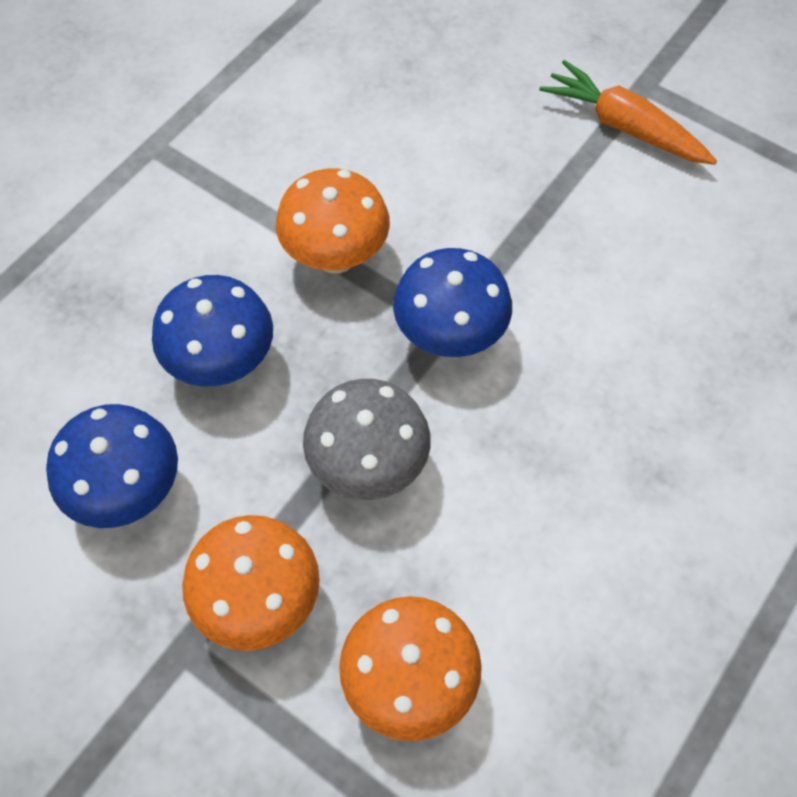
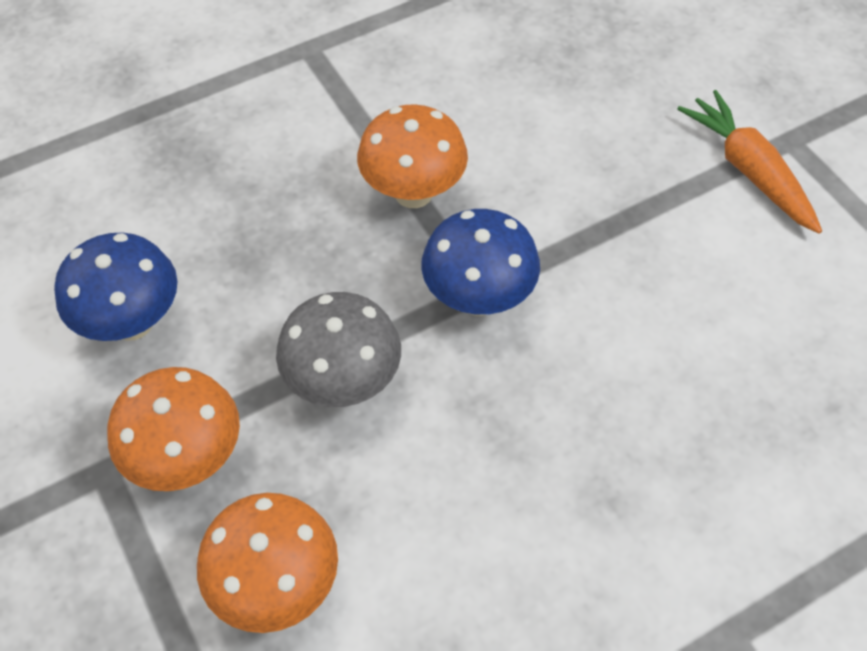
camera: 25 degrees right, 5 degrees down
(222, 363) = (267, 247): blue mushroom -> none

